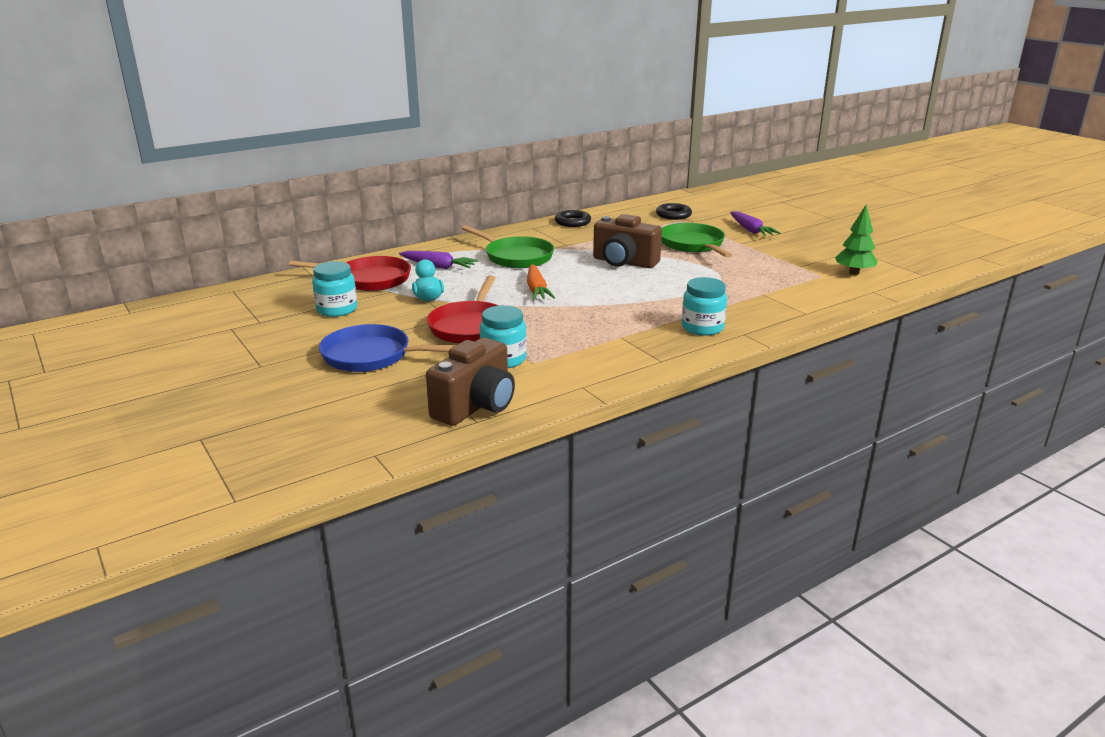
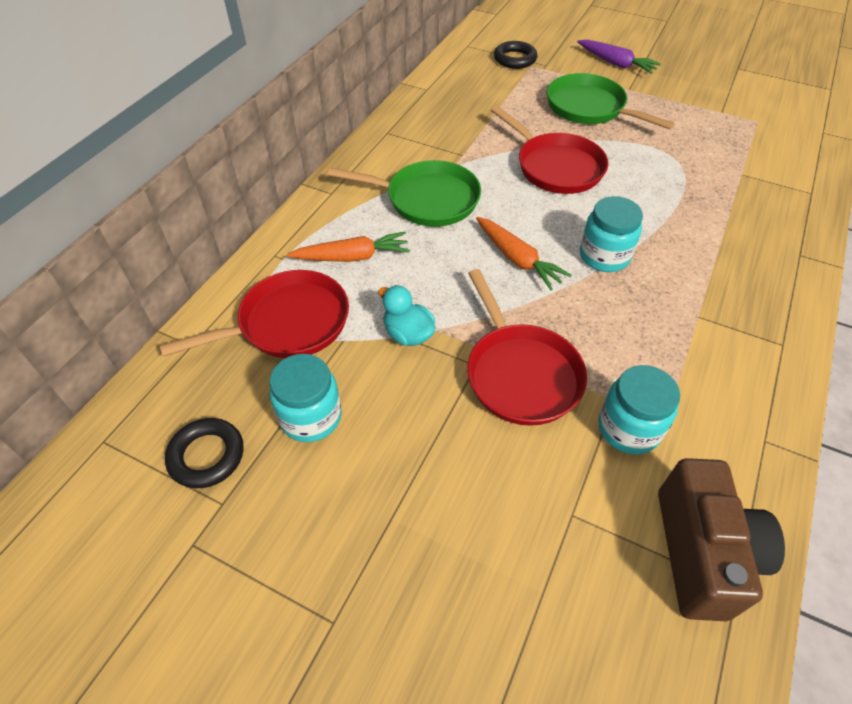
camera: 30 degrees left, 25 degrees up
(372, 356) = (466, 507): blue pan -> none
(438, 266) = (352, 257): purple carrot -> orange carrot
(572, 222) = (422, 106): black ring -> black ring (207, 456)
(624, 262) = (555, 167): brown camera -> red pan
(702, 328) = (754, 261): turquoise jar -> turquoise jar (604, 256)
(854, 273) = (776, 106): green tree -> none

